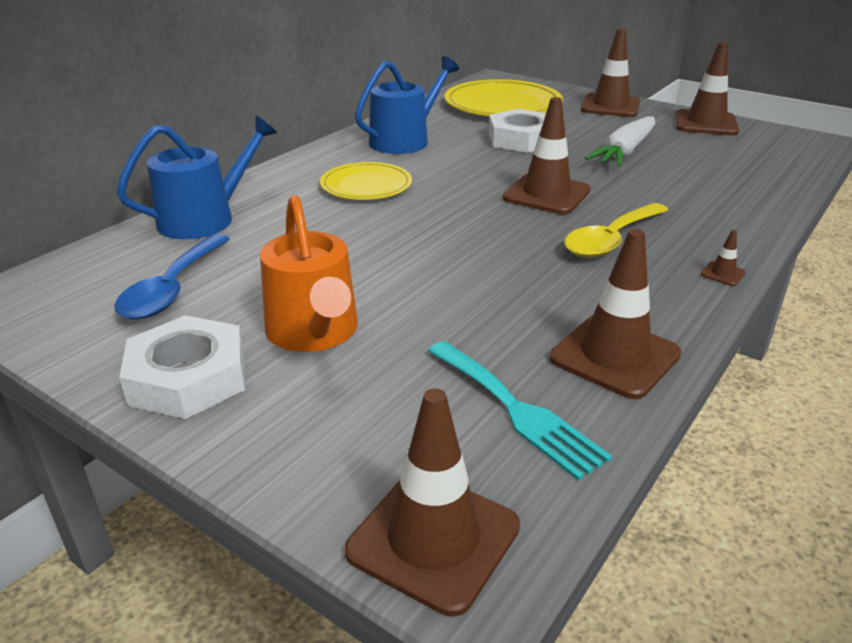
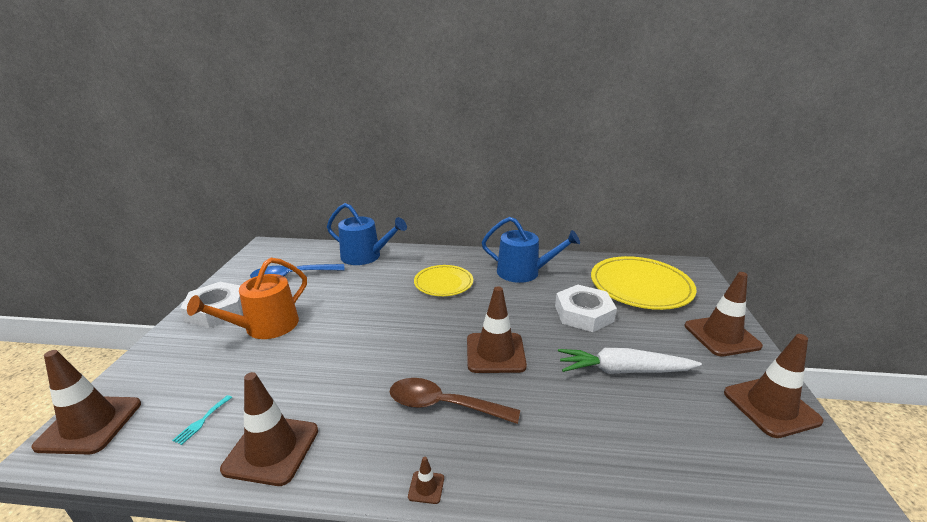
camera: 60 degrees right, 5 degrees down
(516, 410) = (202, 421): turquoise fork -> turquoise fork, size x0.45
(611, 240) = (443, 405): yellow spoon -> brown spoon

